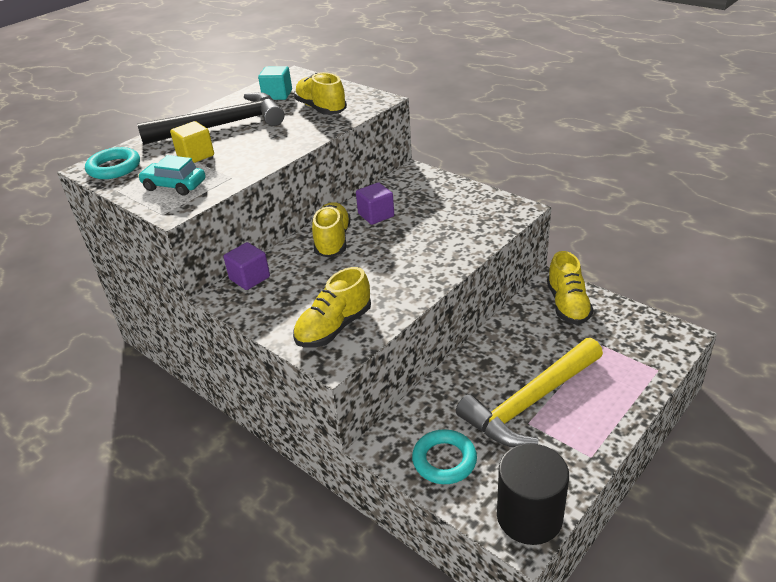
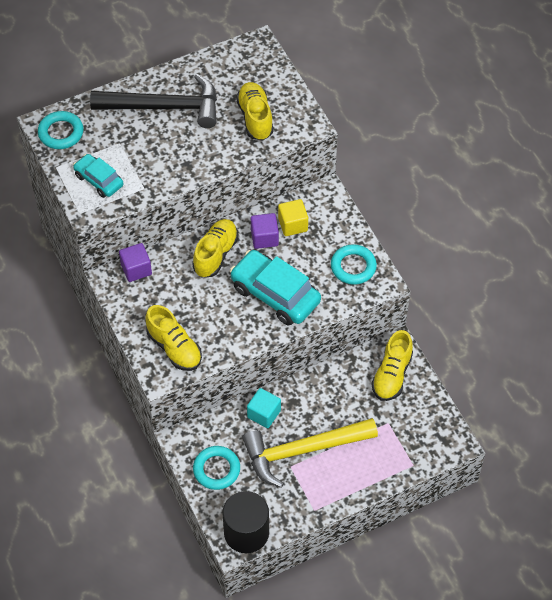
camera: 20 degrees right, 20 degrees up
(195, 155) = (127, 144): yellow cube -> yellow cube (293, 224)
(277, 95) = (229, 76): turquoise cube -> turquoise cube (264, 414)
(334, 327) = (174, 348): yellow shoe -> yellow shoe turned 105 degrees counterclockwise
(418, 250) = (275, 294): none -> turquoise car
(481, 207) = (353, 267): none -> turquoise ring

